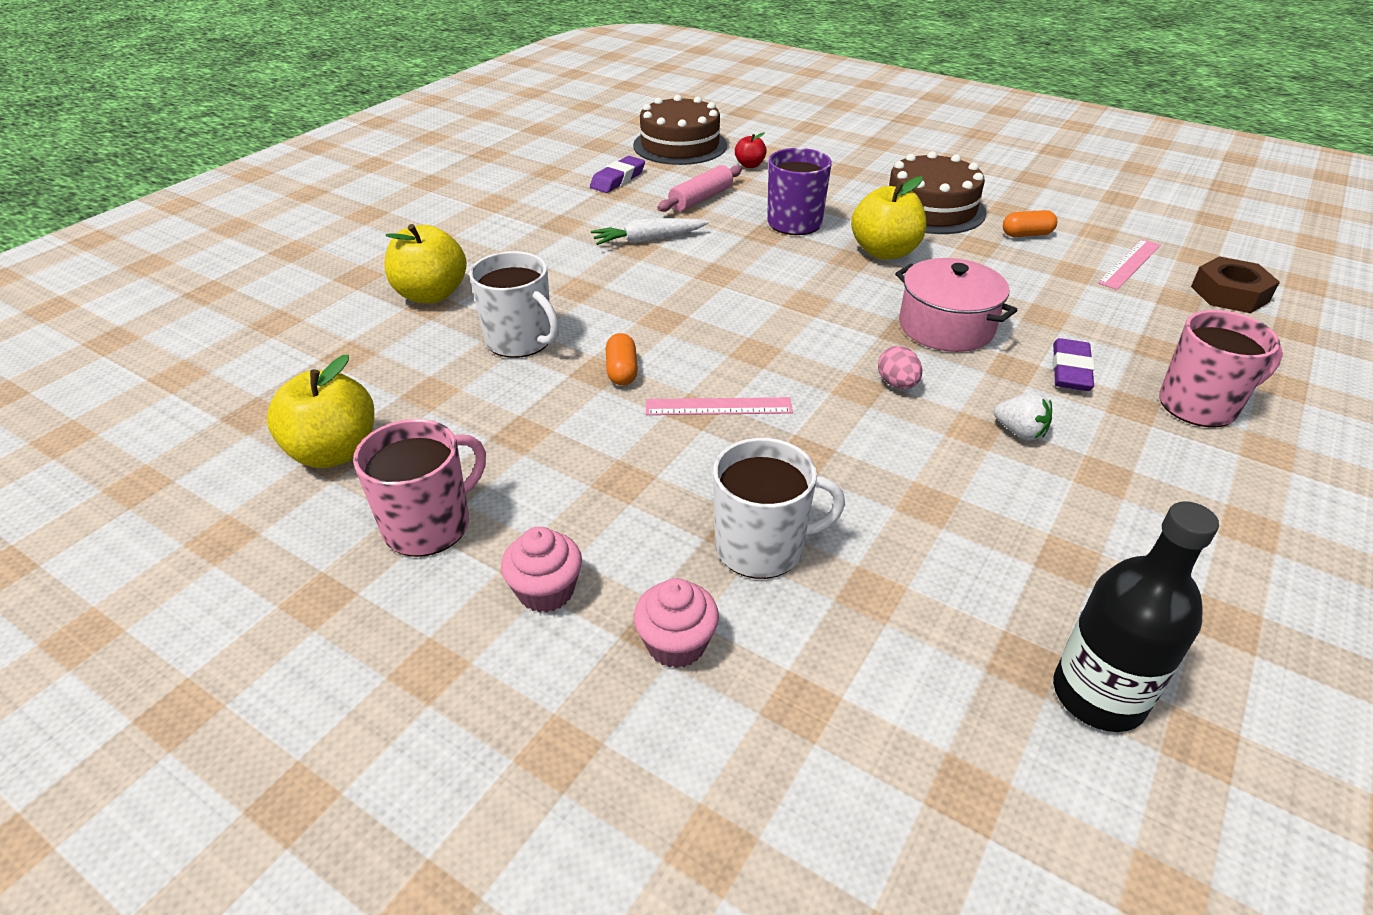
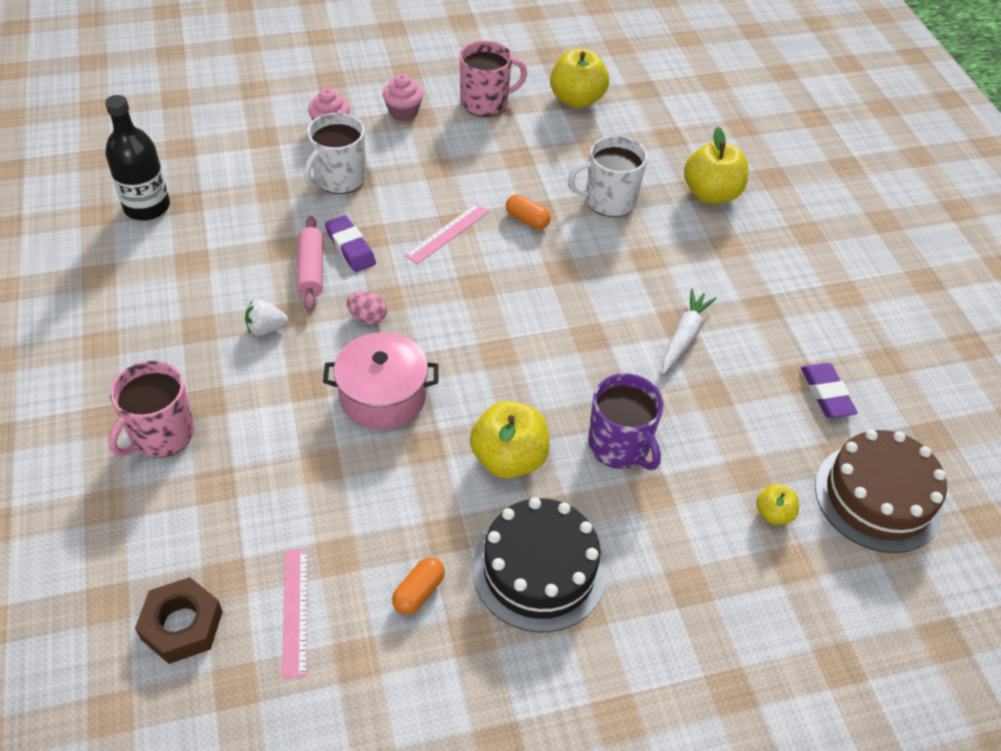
camera: 130 degrees right, 10 degrees up
(429, 525) = (485, 103): pink mug -> pink mug turned 105 degrees counterclockwise
(701, 199) = (728, 419): pink rolling pin -> pink rolling pin (311, 270)
(749, 165) = (773, 514): red apple -> yellow apple
(930, 209) = (539, 569): brown cake -> black cake
(1070, 370) = (267, 410): purple eraser -> purple eraser (350, 247)

